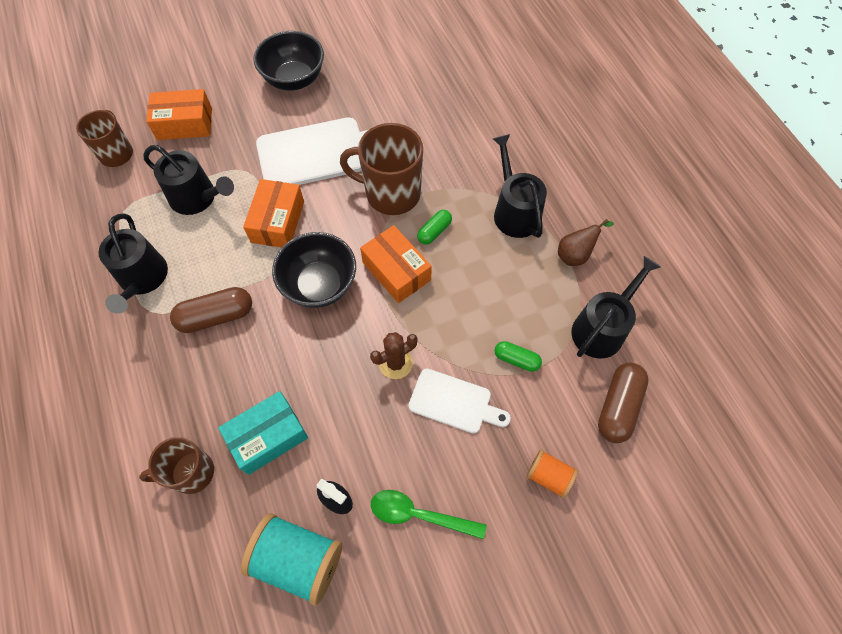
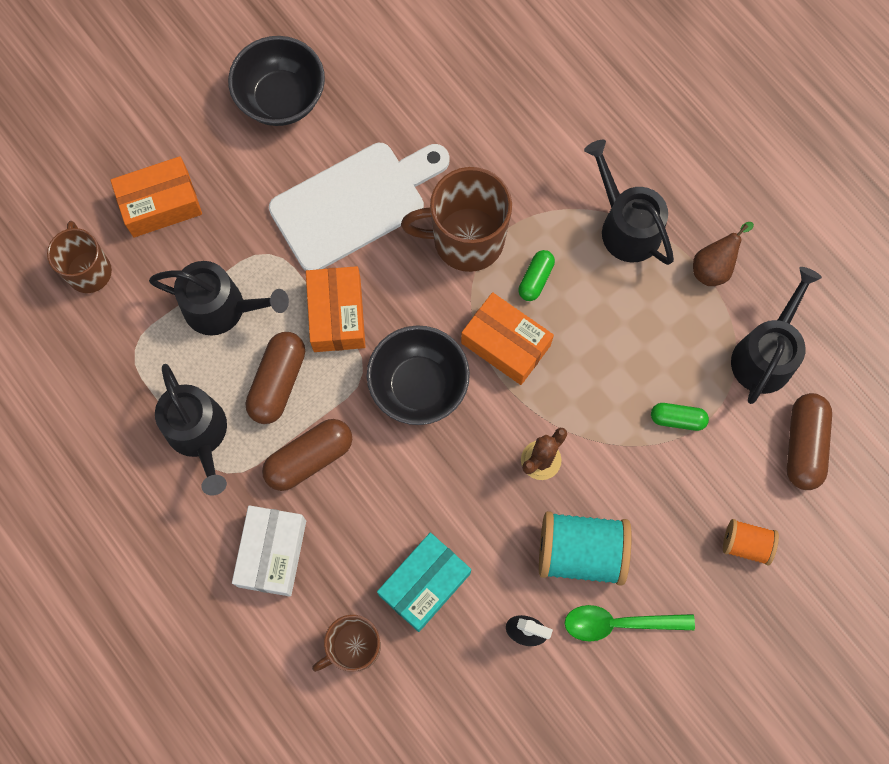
camera: 15 degrees left, 10 degrees up
(158, 380) = (272, 553): none -> white box
(215, 257) = (278, 382): none -> brown capsule
(298, 559) = (505, 705): turquoise spool -> turquoise spool (580, 552)
(454, 402) = (621, 488): white cutting board -> none

